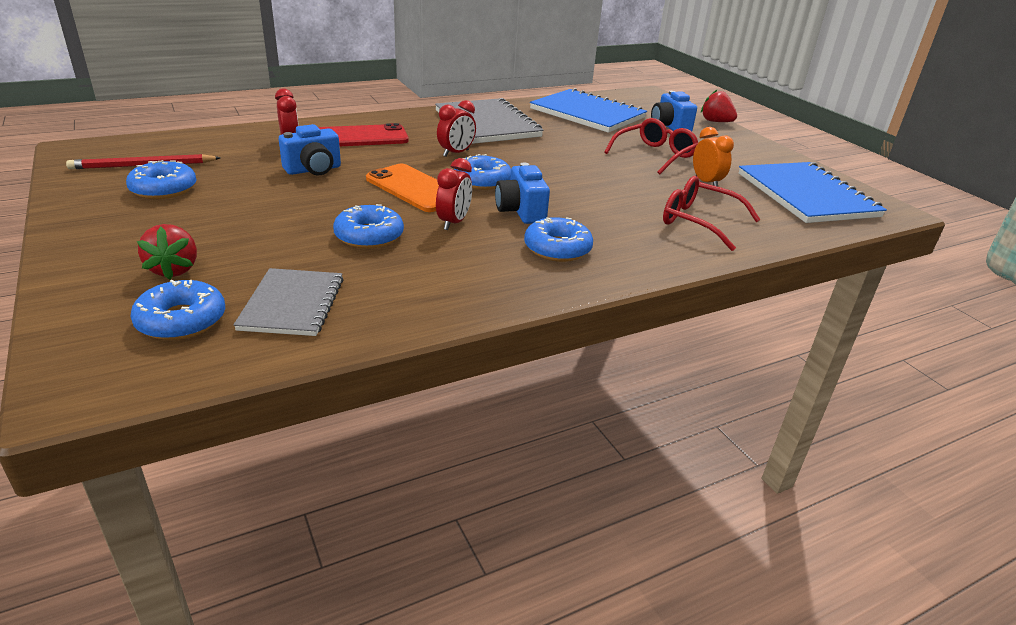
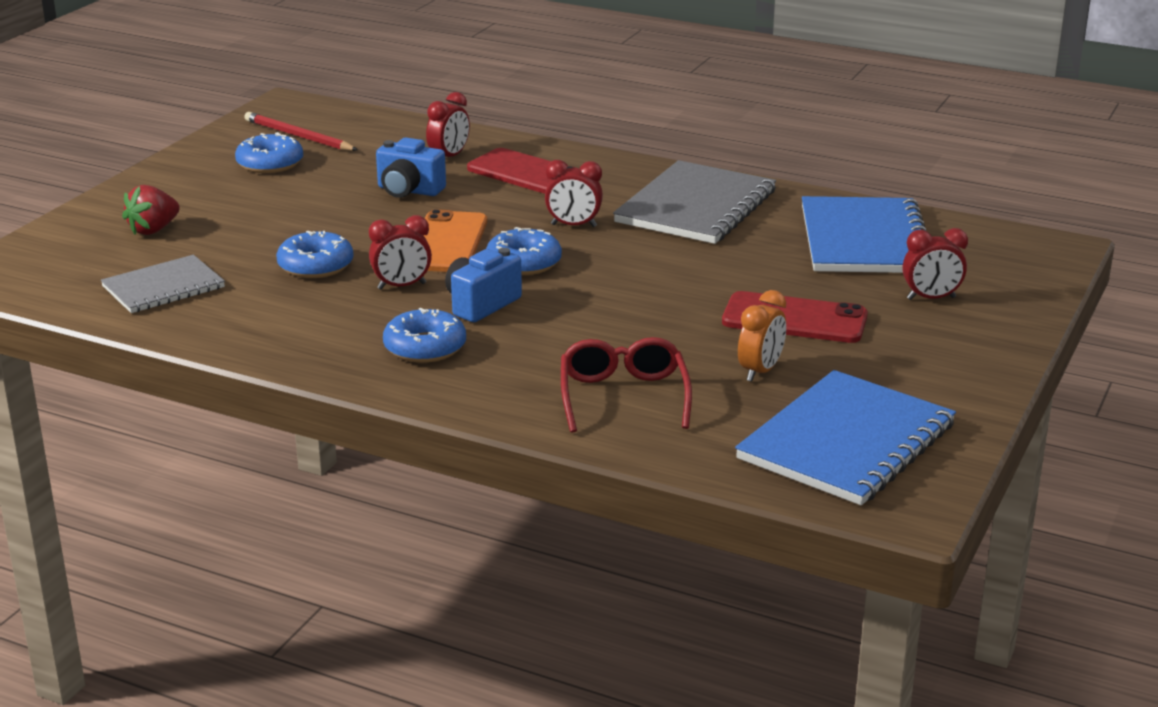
camera: 55 degrees right, 5 degrees down
(181, 320) = (92, 265): blue donut -> none
(655, 155) = (794, 319): red glasses -> red phone
(669, 127) = (931, 298): blue camera -> red clock
(716, 122) = (1031, 320): red strawberry -> none

